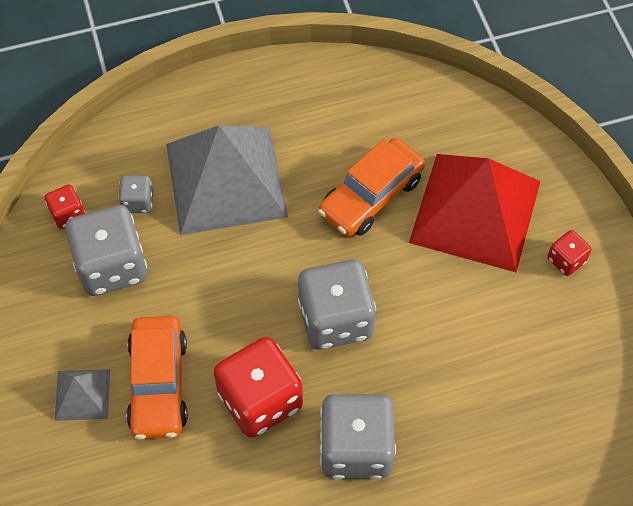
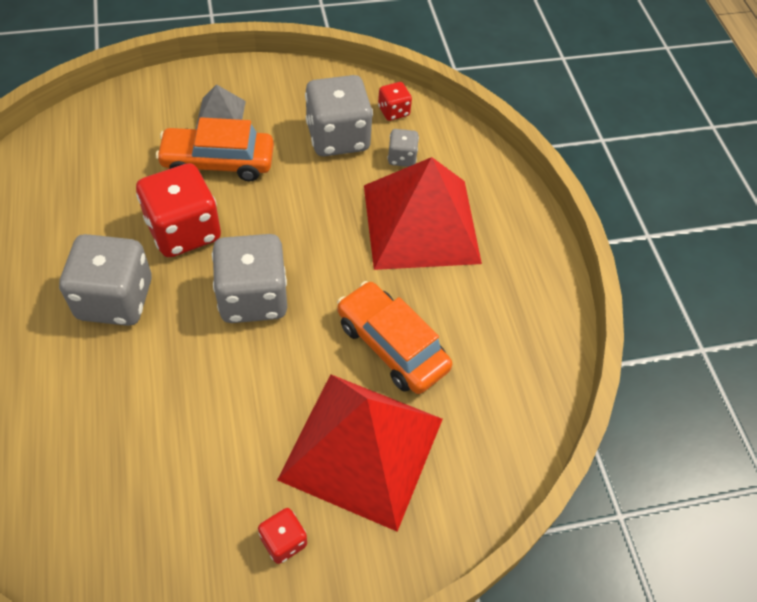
camera: 90 degrees right, 5 degrees down
(226, 180) = (421, 223): grey pyramid -> red pyramid

